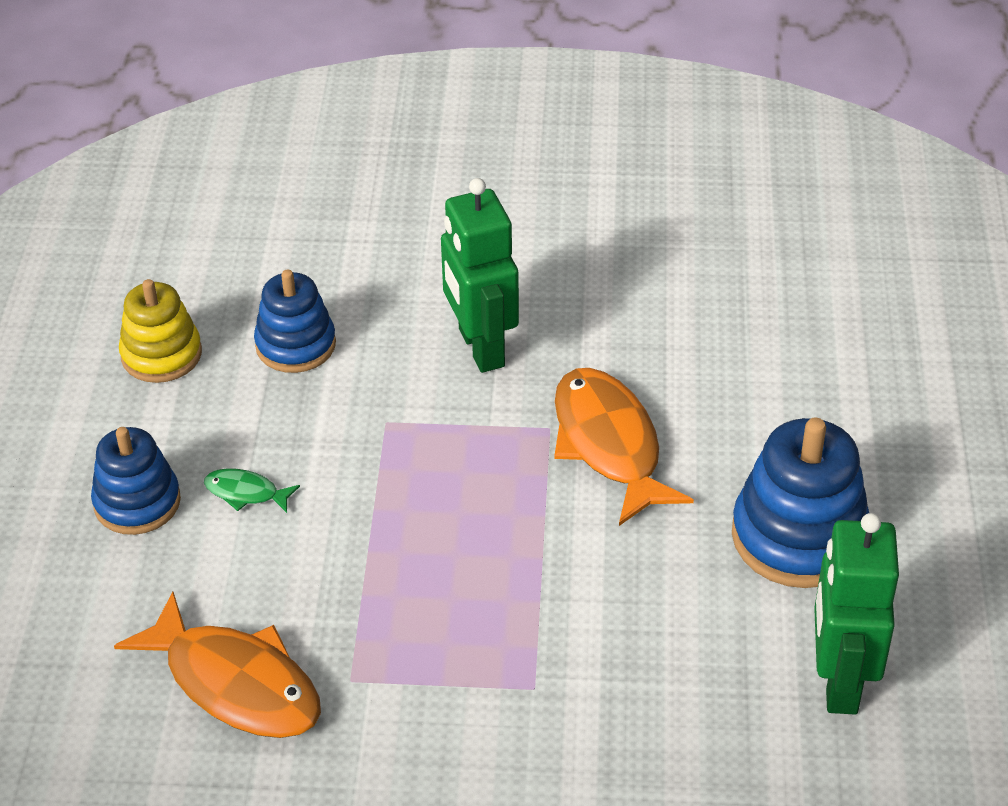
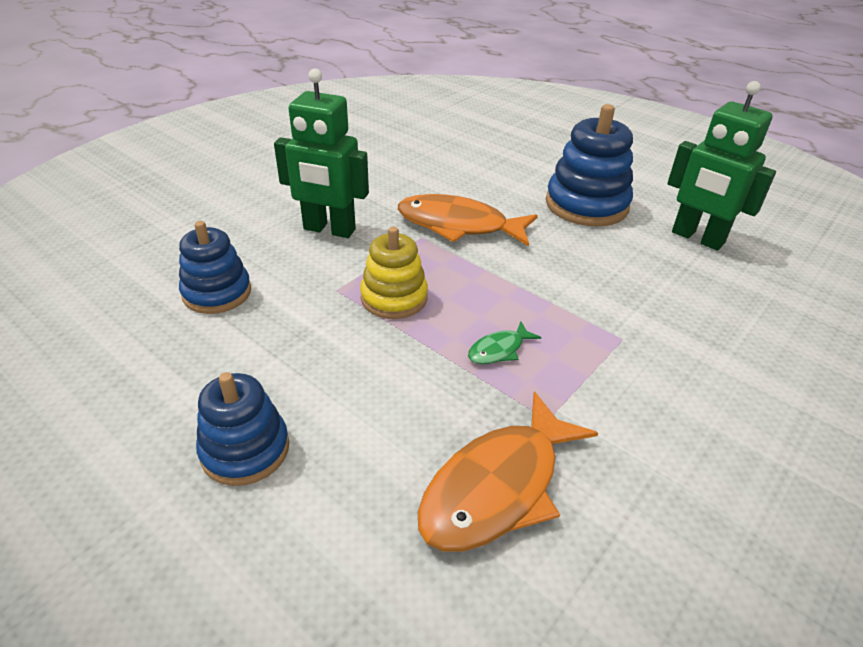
camera: 55 degrees left, 5 degrees down
(161, 354) = (123, 358): yellow stacking toy -> yellow stacking toy (394, 298)
(236, 683) = (497, 487): orange fish -> orange fish turned 150 degrees clockwise
(246, 493) = (314, 382): green fish -> green fish (499, 350)

